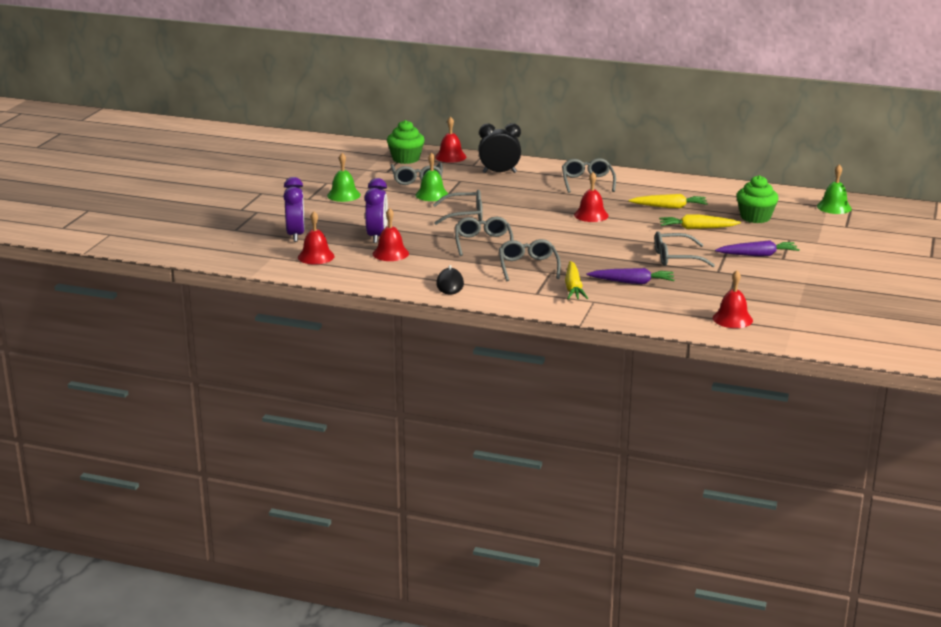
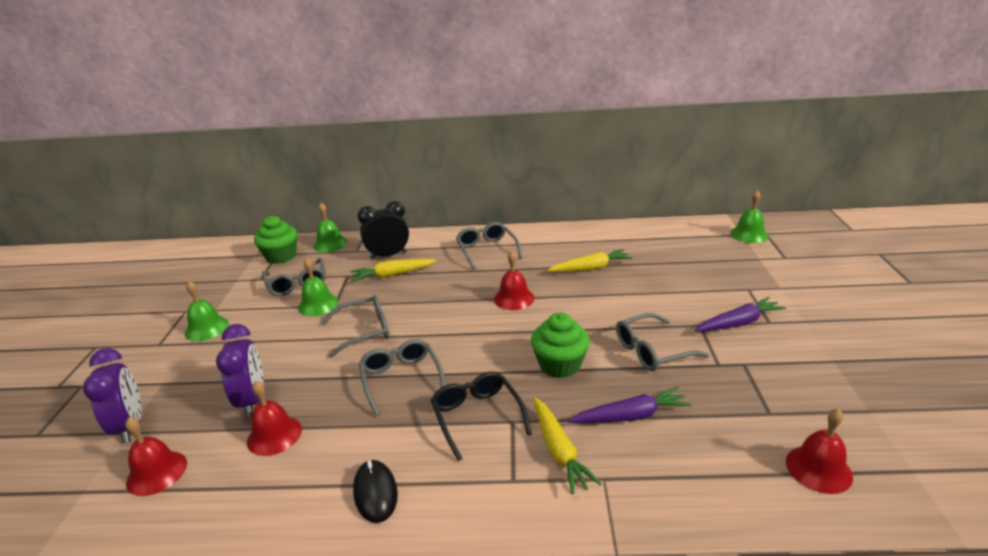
camera: 15 degrees left, 5 degrees up
(450, 157) = (330, 244): red bell -> green bell
(528, 267) = (477, 417): grey glasses -> black glasses
(697, 228) = (641, 294): yellow carrot -> yellow carrot (392, 274)
(755, 217) = (687, 264): green cupcake -> green cupcake (560, 365)

